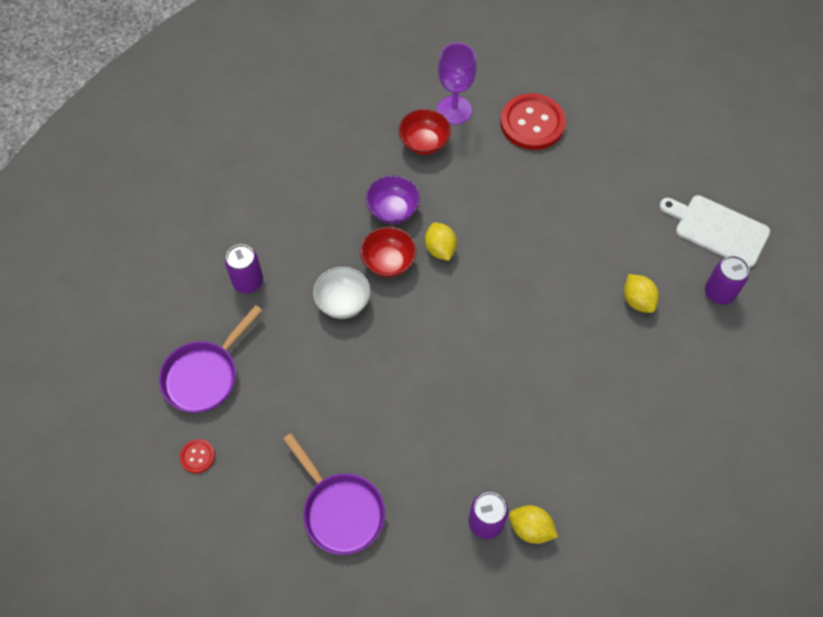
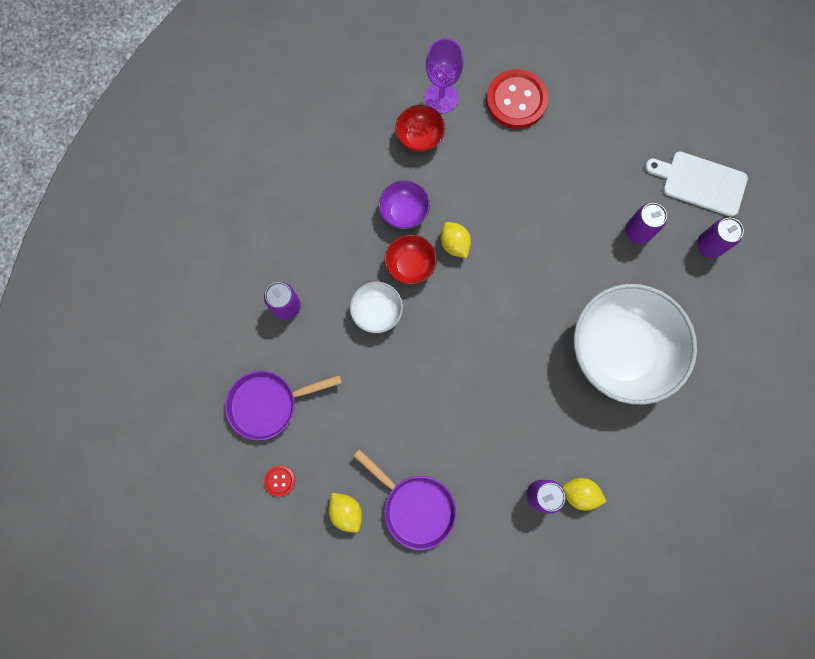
camera: 10 degrees left, 15 degrees up
(205, 375) = (268, 404): purple pan -> purple pan turned 45 degrees clockwise
(602, 385) = (620, 351): none -> white bowl
(637, 300) = (639, 265): yellow lemon -> yellow lemon (346, 511)
(641, 267) = (638, 231): none -> purple can

